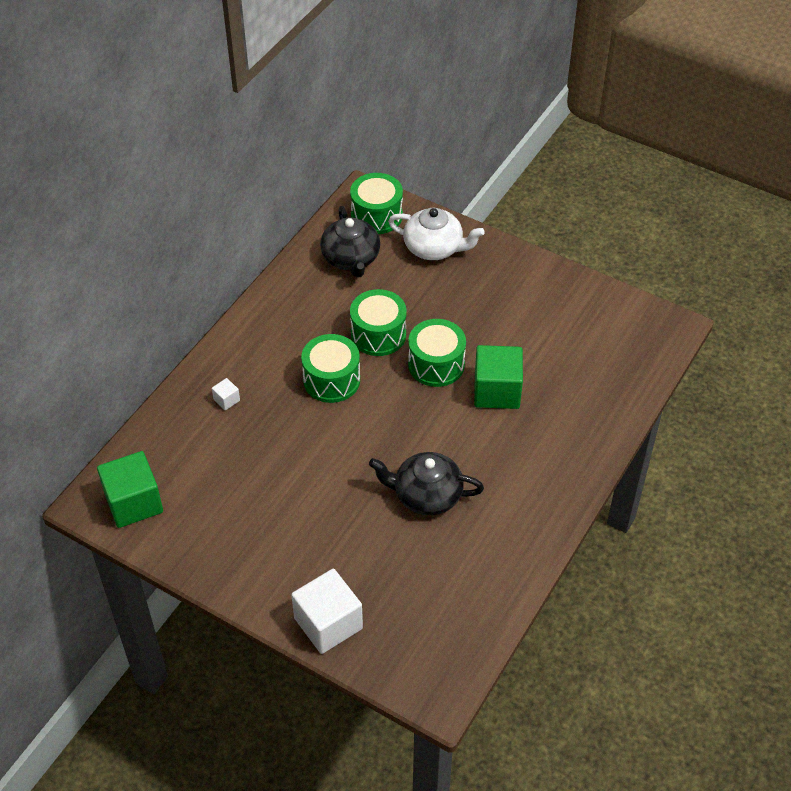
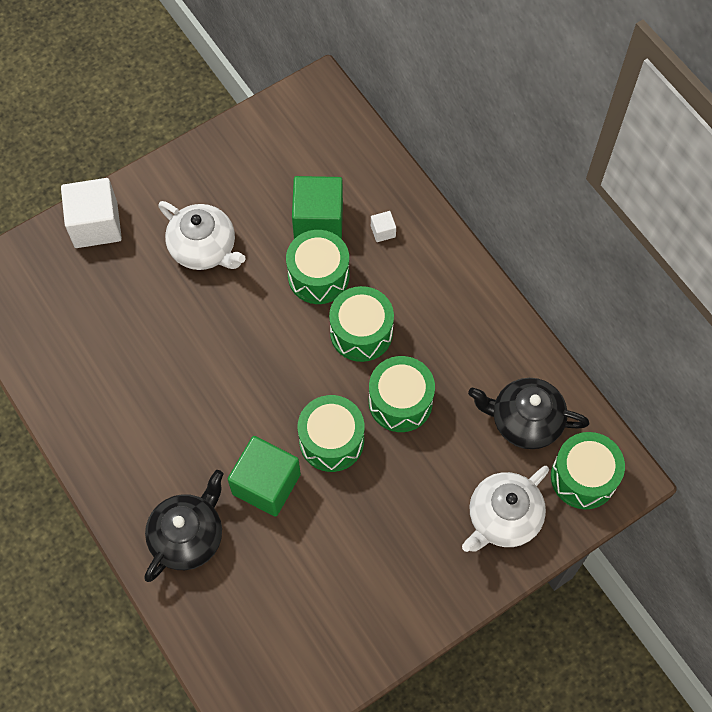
camera: 115 degrees right, 15 degrees up
(134, 502) = (303, 121): green cube -> green cube (318, 220)
(294, 428) = (318, 276): none -> green drum
(309, 523) = (204, 248): none -> white teapot
(426, 495) = (178, 358): black teapot -> black teapot (188, 536)

